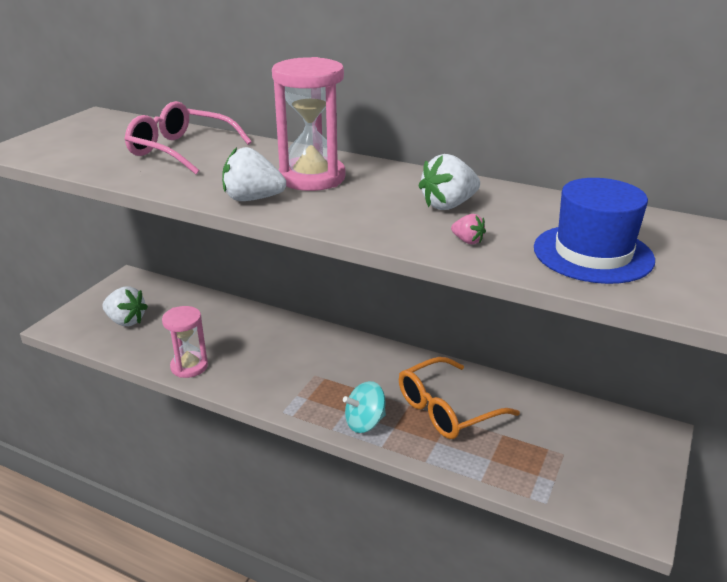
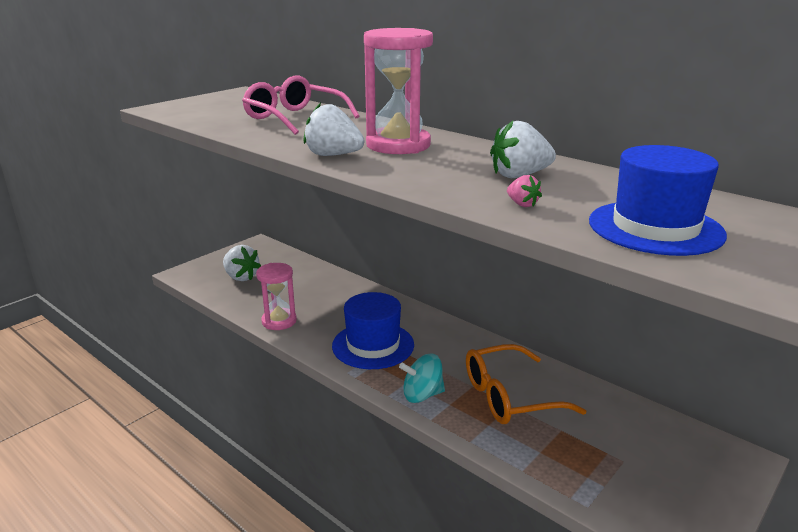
camera: 15 degrees right, 5 degrees down
(298, 378) = (373, 345): none -> blue hat

